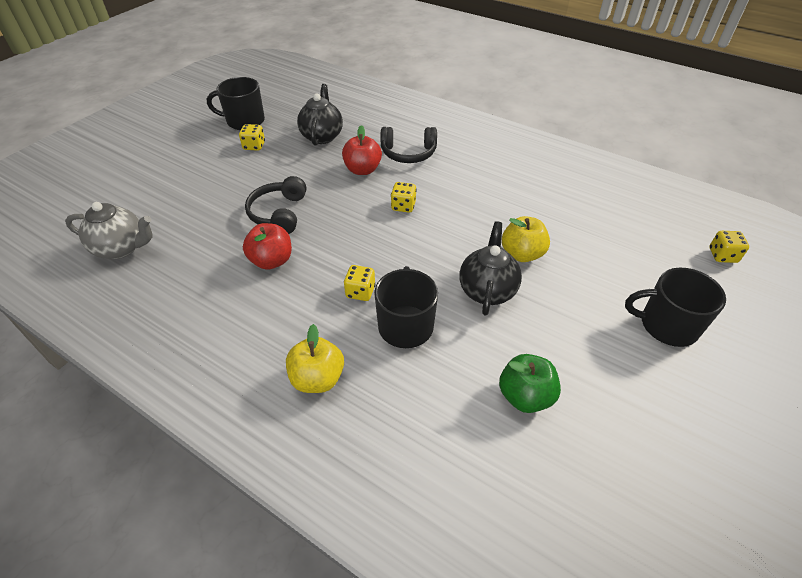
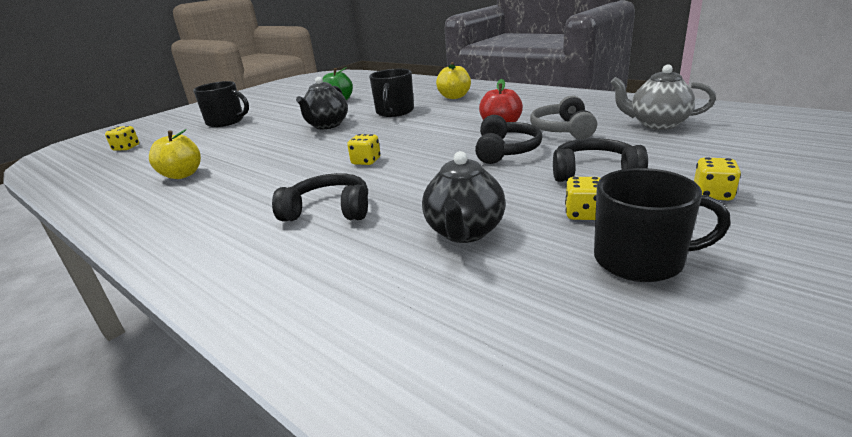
camera: 170 degrees left, 20 degrees down
(212, 247) = (563, 129): none -> grey headphones
(225, 181) = (594, 172): none -> black headphones
(360, 292) = (423, 119): yellow dice -> yellow dice (712, 194)
(362, 170) = (403, 189): red apple -> none
(522, 254) = (280, 141): yellow apple -> yellow apple (182, 175)

